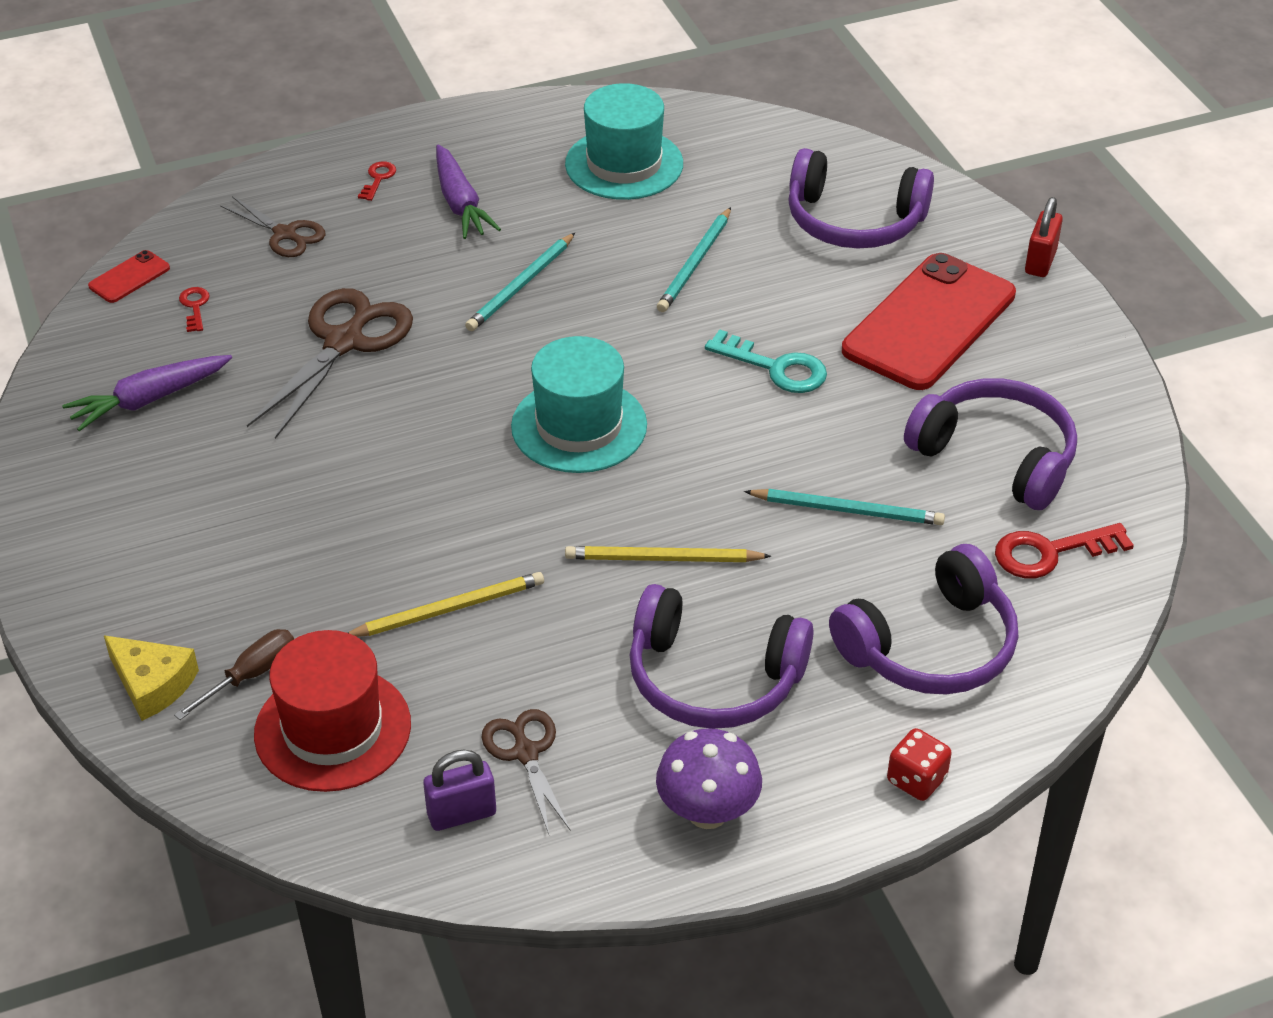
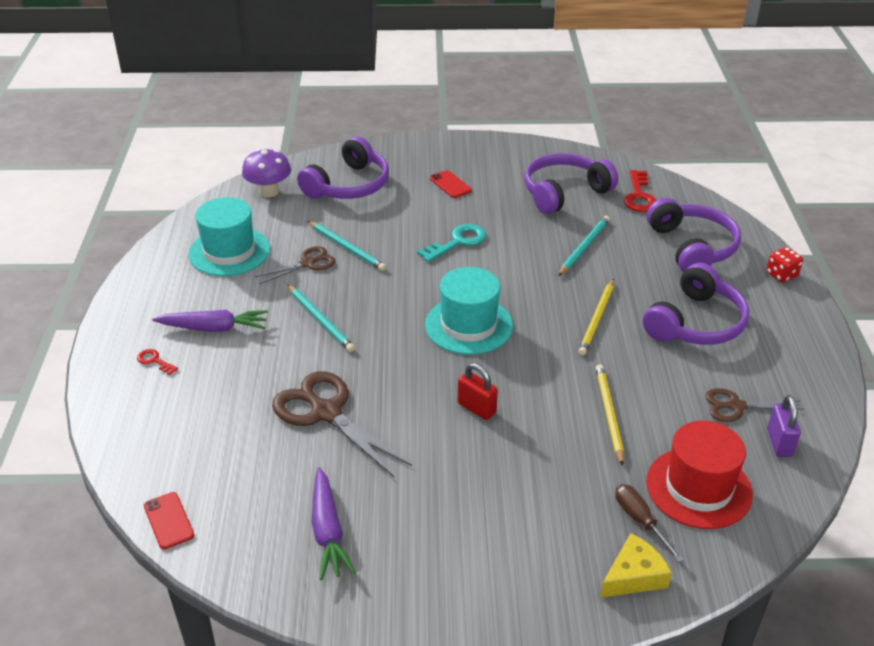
camera: 70 degrees left, 5 degrees down
(195, 307) = (233, 486): red key -> none
(285, 234) = (181, 421): brown scissors -> brown scissors (308, 263)
(707, 811) = (792, 348): purple mushroom -> purple mushroom (269, 191)
(929, 323) = (450, 184): red phone -> red phone, size x0.41
(1040, 262) = (423, 140): red padlock -> red padlock (476, 408)

